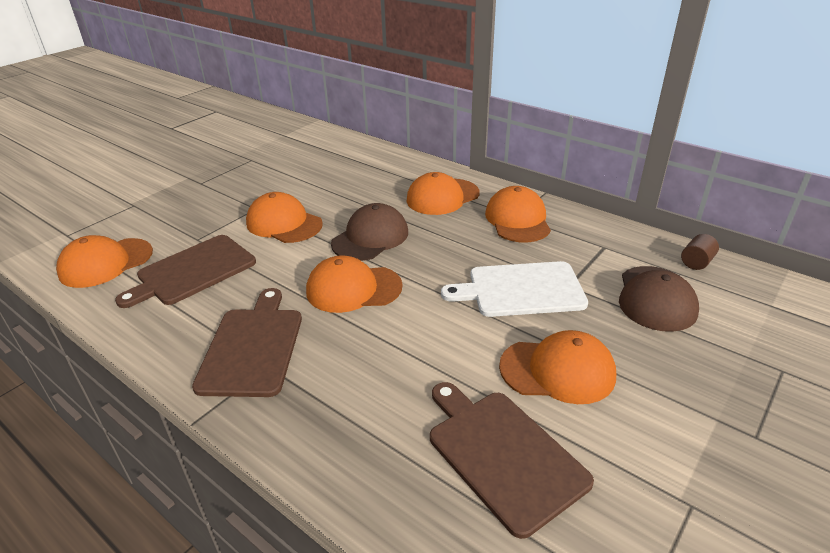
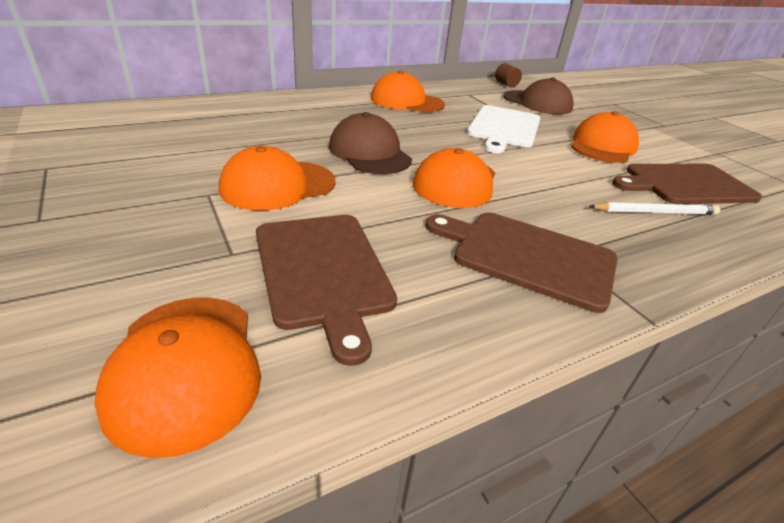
camera: 70 degrees left, 0 degrees up
(393, 423) = (655, 212): none -> white pencil
(442, 197) = (334, 110): orange cap -> none

